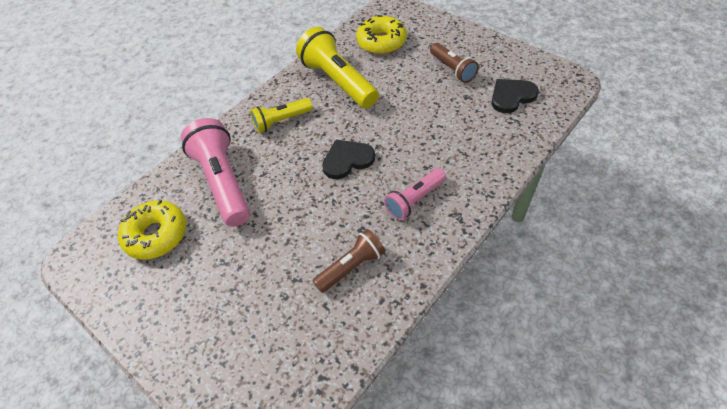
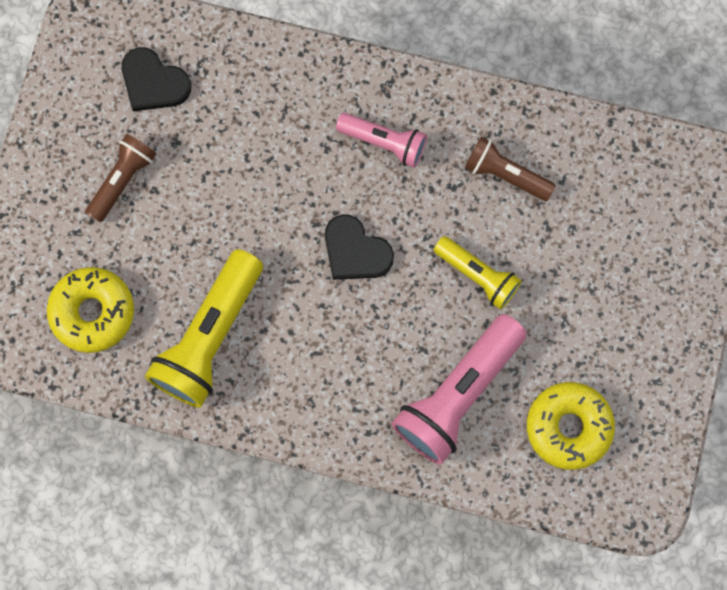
camera: 120 degrees left, 25 degrees up
(281, 121) = (322, 377): yellow flashlight -> yellow flashlight (478, 275)

